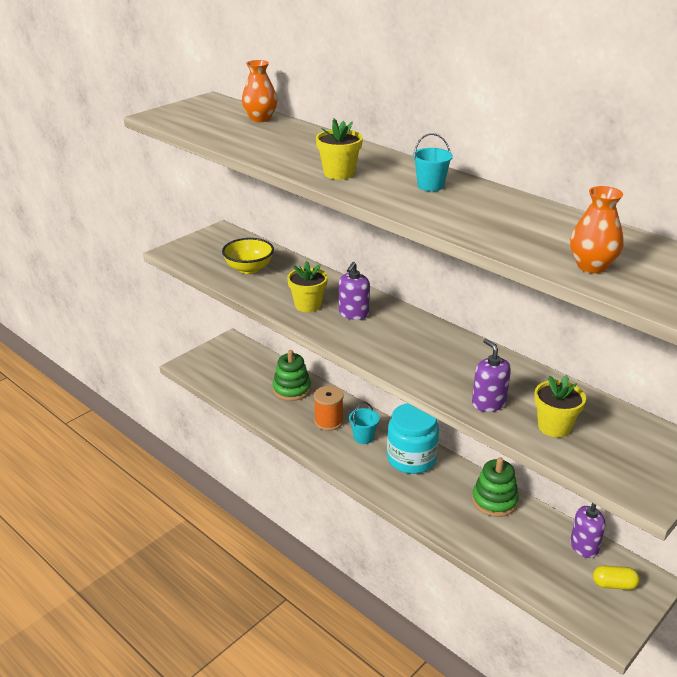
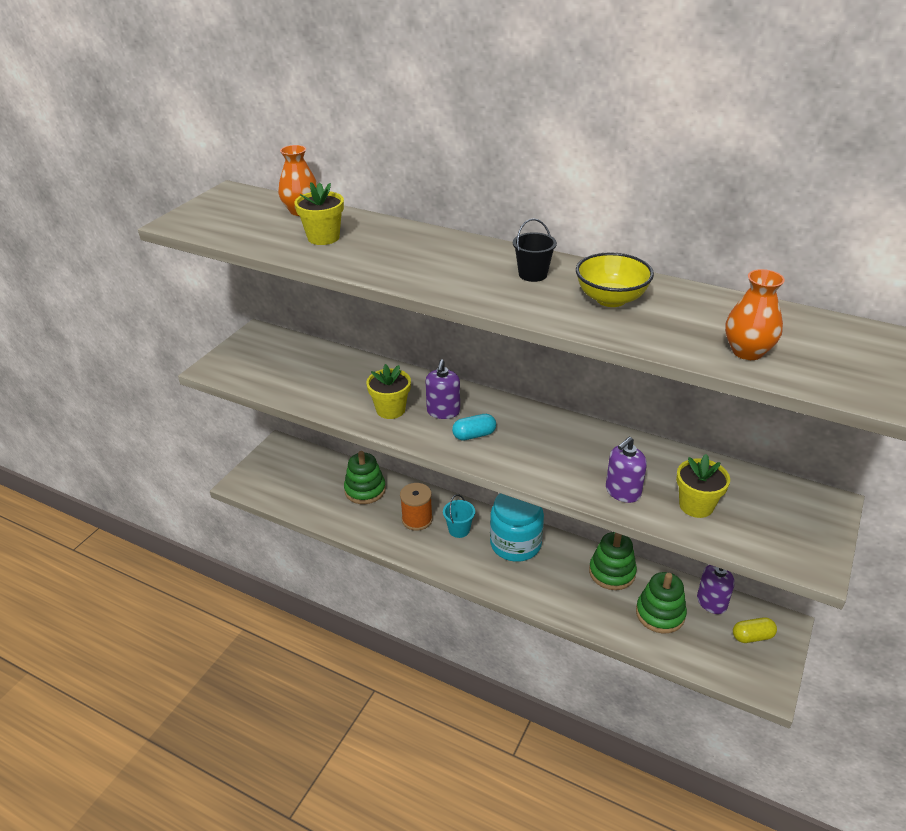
camera: 15 degrees left, 5 degrees up
(249, 269) = (308, 376): yellow bowl -> yellow bowl (611, 299)
(339, 173) = (427, 272): yellow flower pot -> yellow flower pot (323, 237)
(372, 336) = (474, 435): none -> turquoise capsule
(430, 186) = (532, 274): turquoise bucket -> black bucket
(488, 403) = (622, 492): purple soap dispenser -> purple soap dispenser turned 90 degrees counterclockwise
(527, 545) = (660, 614): none -> green stacking toy

